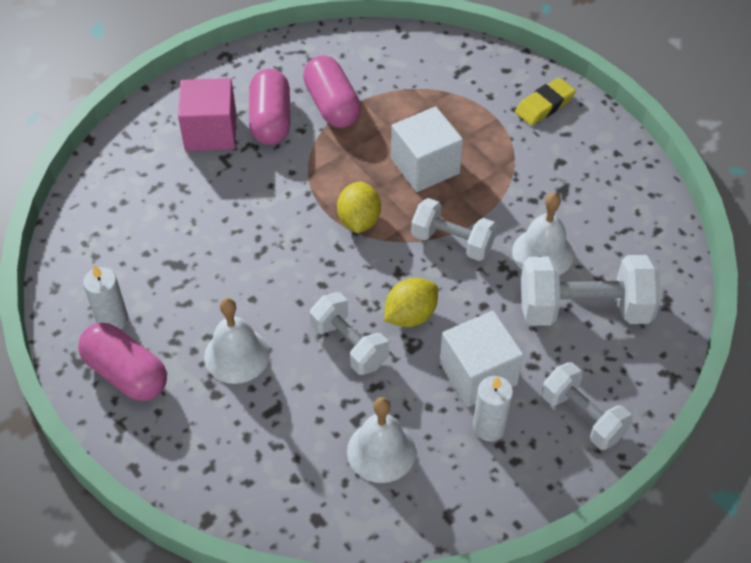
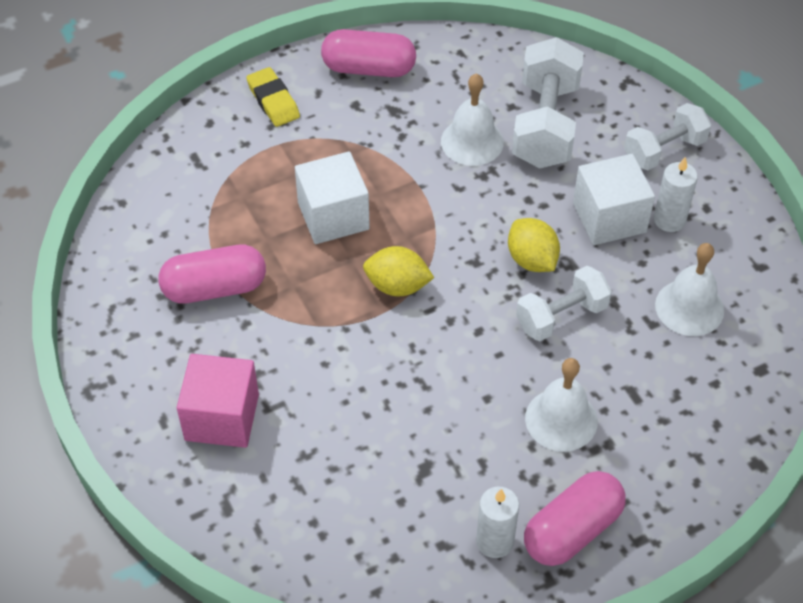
camera: 80 degrees left, 0 degrees up
(271, 120) = (221, 352): pink capsule -> pink capsule (369, 68)
(452, 242) = (443, 210): white dumbbell -> none

